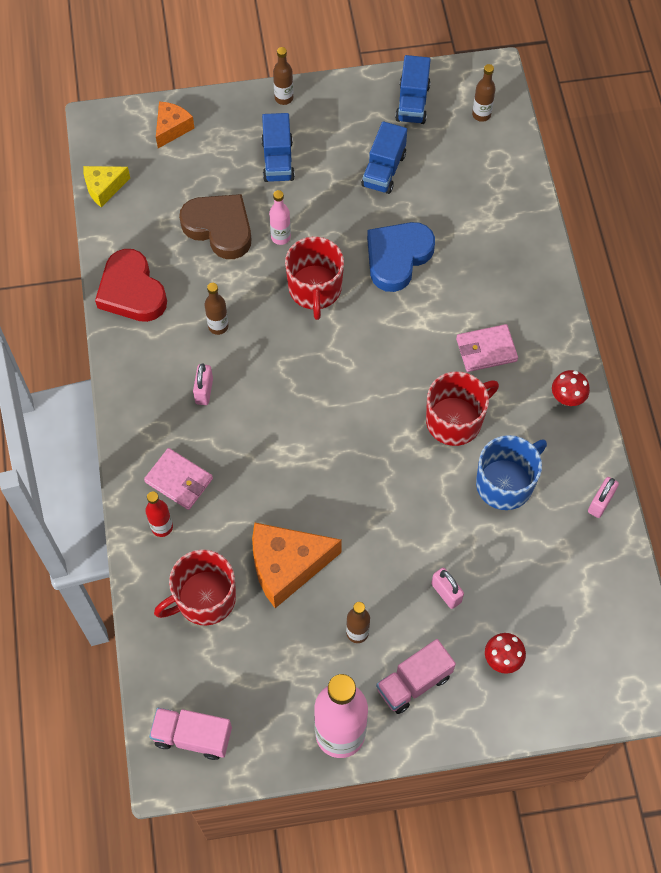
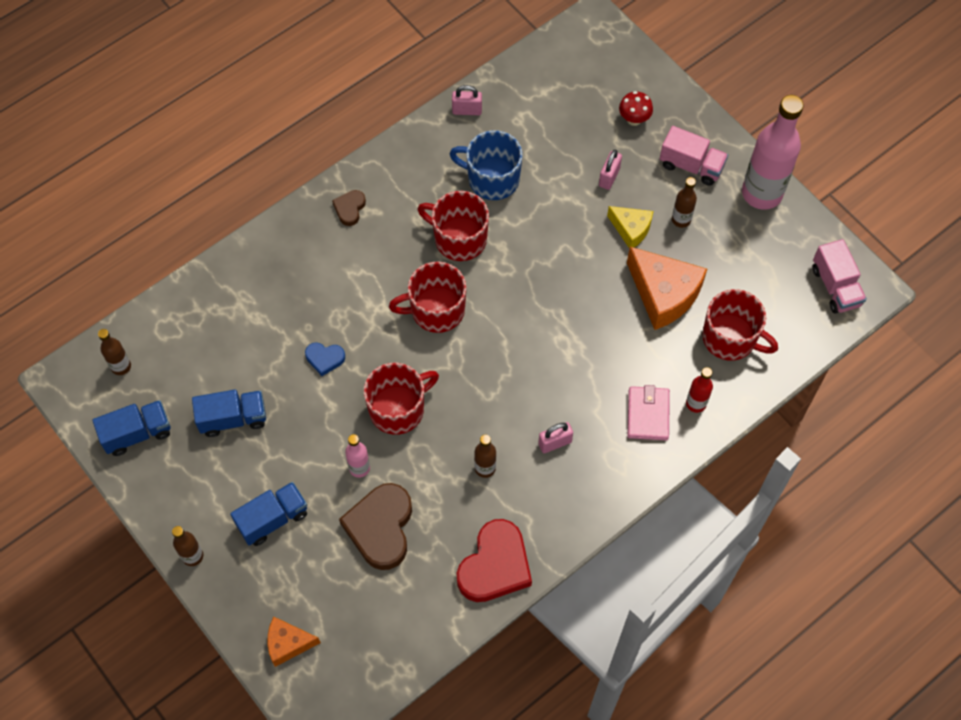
camera: 120 degrees left, 0 degrees up
(104, 188) = (397, 665): yellow cheese -> yellow cheese (631, 229)
(391, 364) = (436, 310): none -> red mug
(397, 257) = (325, 359): blue heart -> blue heart, size x0.49
(486, 350) = (378, 246): pink wallet -> none
(541, 346) = (349, 209): none -> brown heart
(567, 398) = (388, 170): red mushroom -> none

